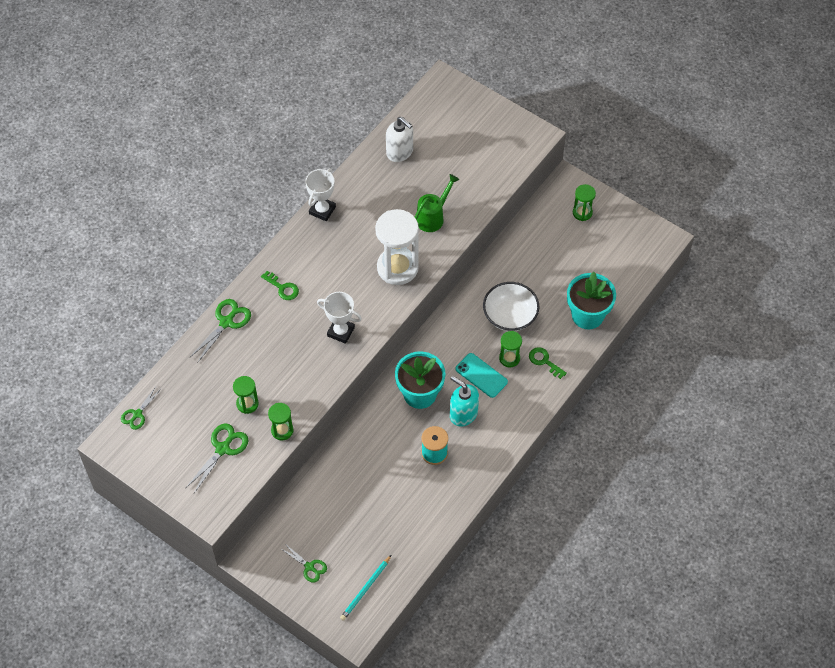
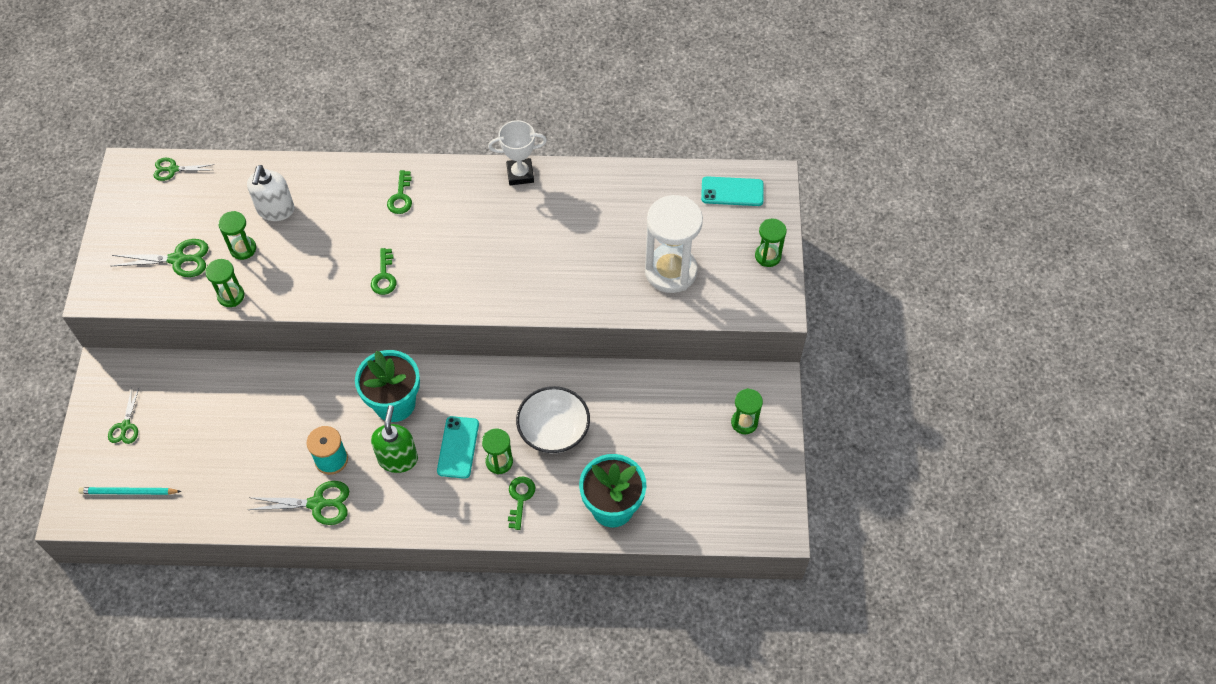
camera: 55 degrees right, 0 degrees up
(226, 322) = (326, 176): green scissors -> green scissors (317, 504)
(341, 331) = (384, 276): white trophy -> green key
(397, 268) = (500, 279): white hourglass -> white hourglass (670, 271)
(400, 152) = (647, 196): white soap dispenser -> white soap dispenser (275, 210)
(433, 217) = (589, 273): green watering can -> none
(434, 106) = (732, 192): none -> turquoise phone
(463, 414) = (398, 458): turquoise soap dispenser -> green soap dispenser
(497, 118) = (768, 256): none -> green hourglass

